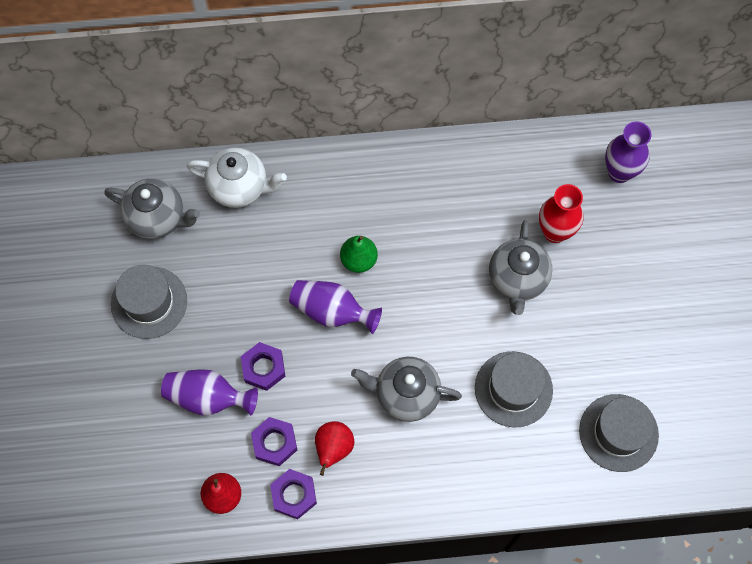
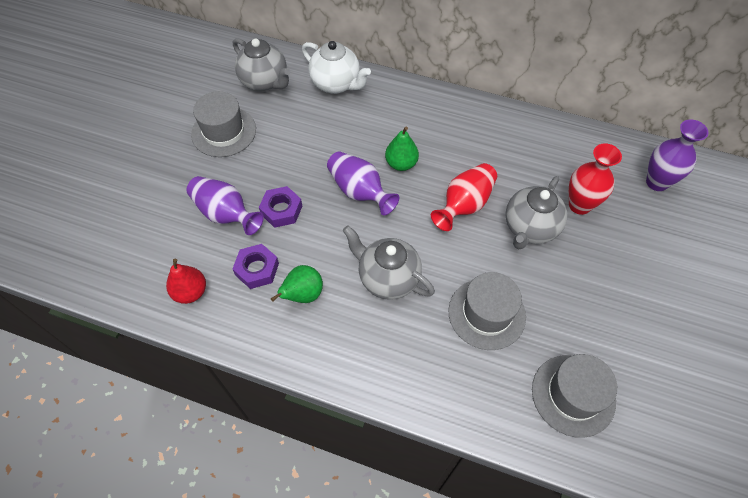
camera: 25 degrees right, 10 degrees down
(294, 495) = (248, 317): purple nut -> none
(333, 448) = (303, 295): red pear -> green pear
(444, 281) = (464, 205): none -> red vase

